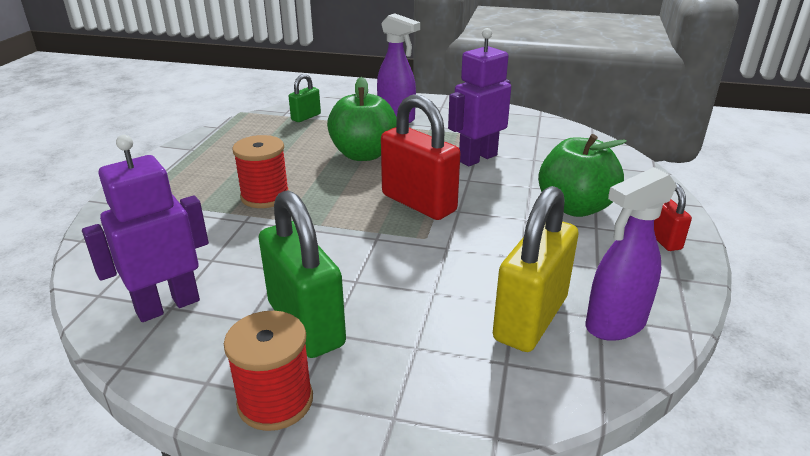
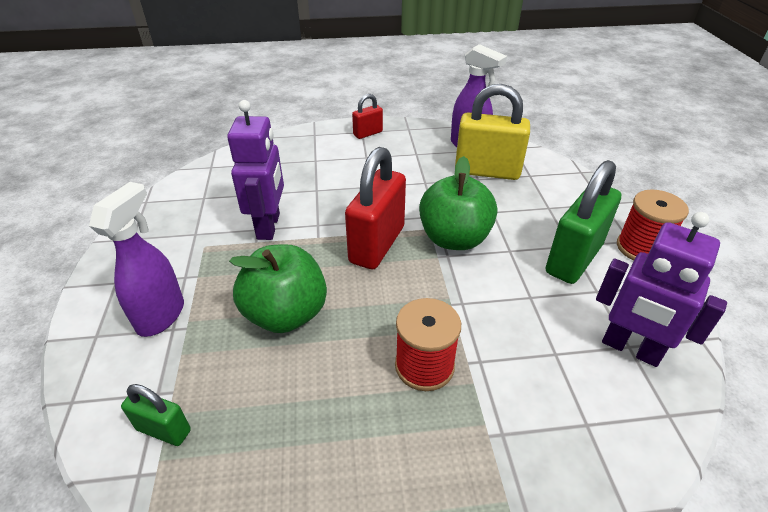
camera: 110 degrees left, 10 degrees up
(477, 158) = (269, 226): purple robot -> purple robot turned 120 degrees counterclockwise
(574, 207) = (342, 166): green apple -> green apple (454, 239)

